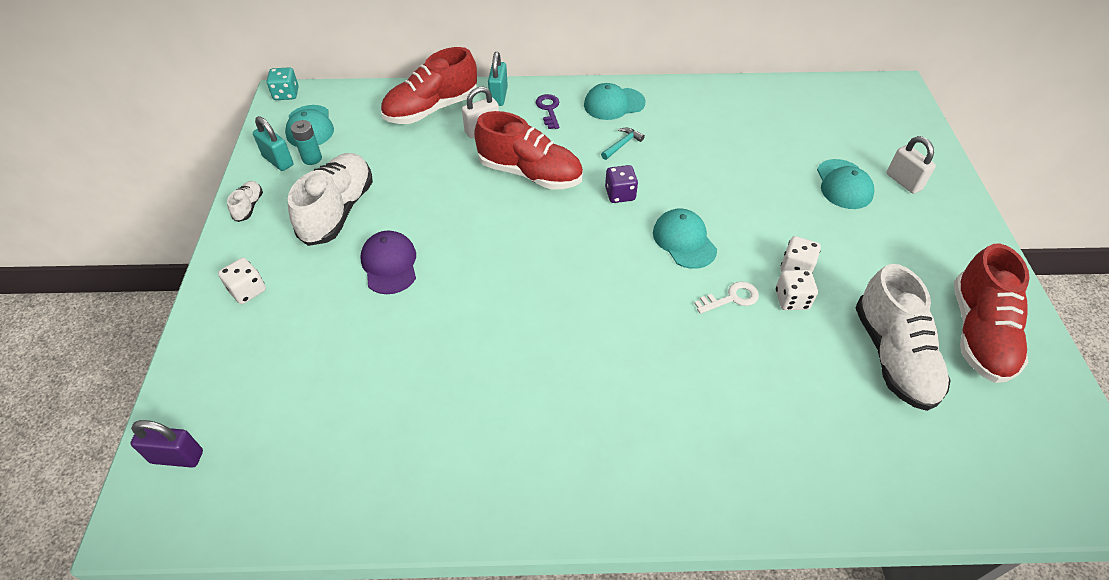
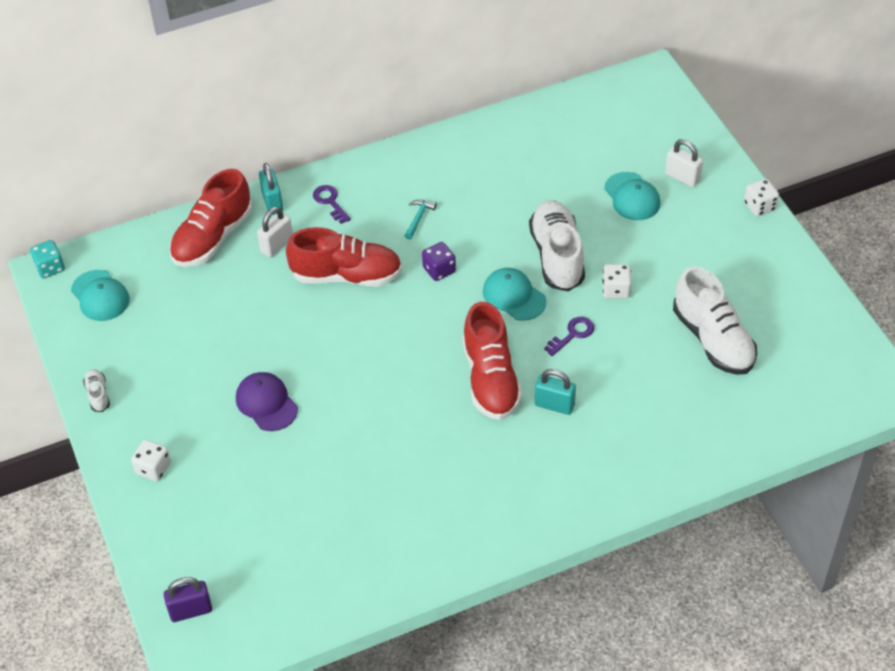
camera: 20 degrees left, 0 degrees up
(278, 161) = (94, 341): turquoise padlock -> turquoise padlock (554, 405)
(312, 158) = (126, 328): turquoise battery -> none
(338, 211) = (187, 371): white shoe -> white shoe (557, 256)
(614, 104) = (390, 176): turquoise cap -> none
(731, 298) = (572, 334): white key -> purple key
(792, 299) = (621, 319): white dice -> white dice (759, 206)
(979, 333) = (773, 298): red shoe -> red shoe (490, 379)

